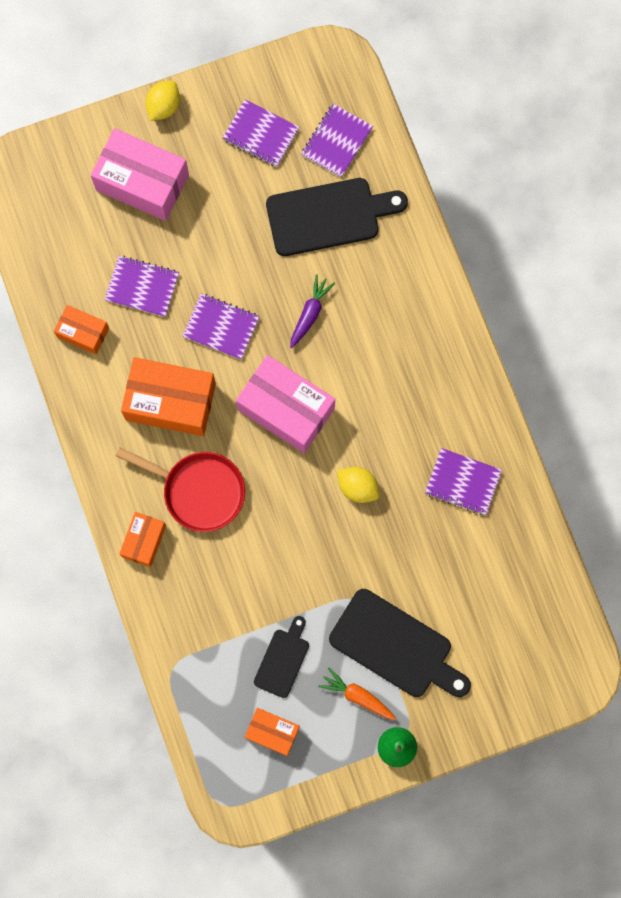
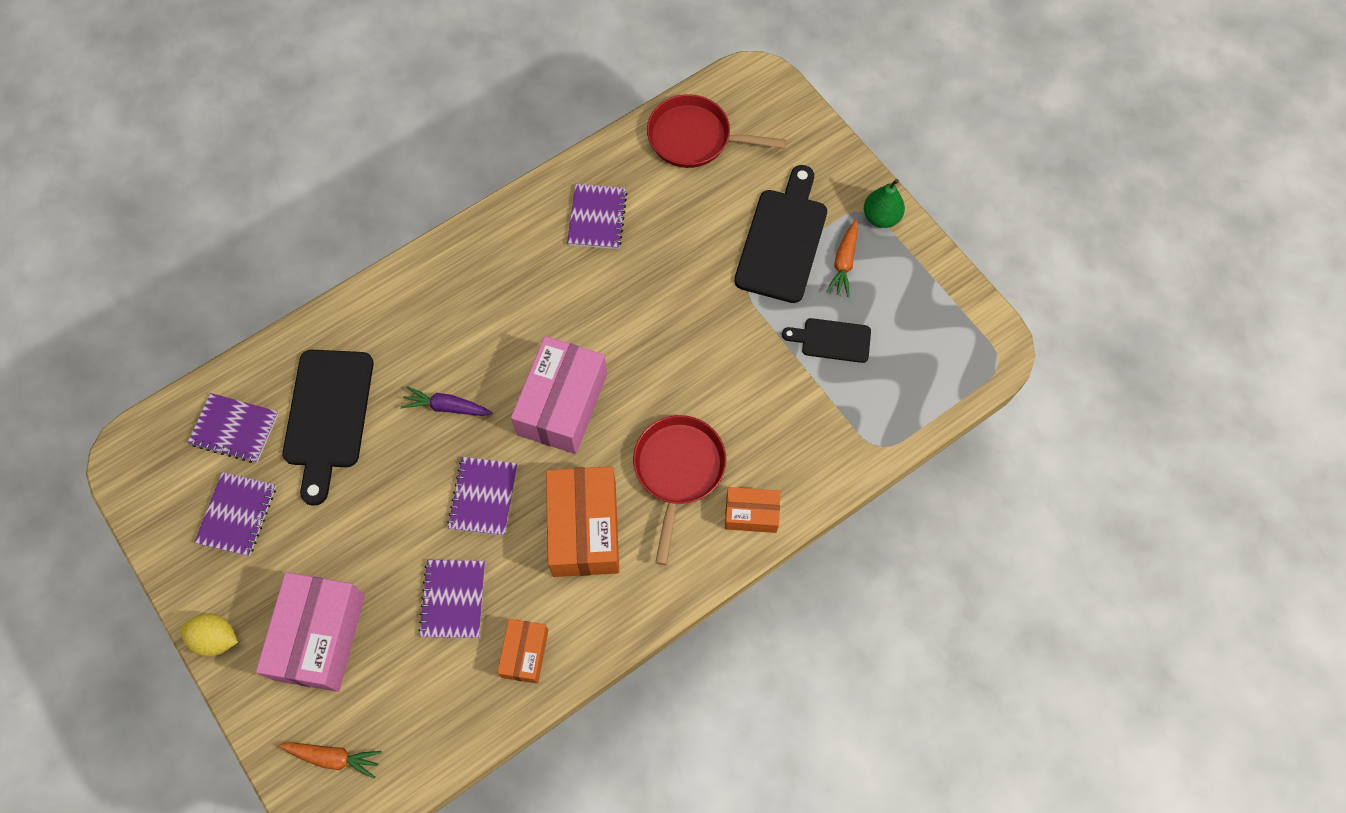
camera: 105 degrees left, 10 degrees down
(47, 179) = (334, 757): none -> orange carrot
(272, 732) = (908, 332): orange box -> none
(328, 216) = (328, 415): black cutting board -> black cutting board turned 150 degrees counterclockwise
(357, 487) = (629, 313): yellow lemon -> none
(528, 595) = (695, 138): none -> red pan

